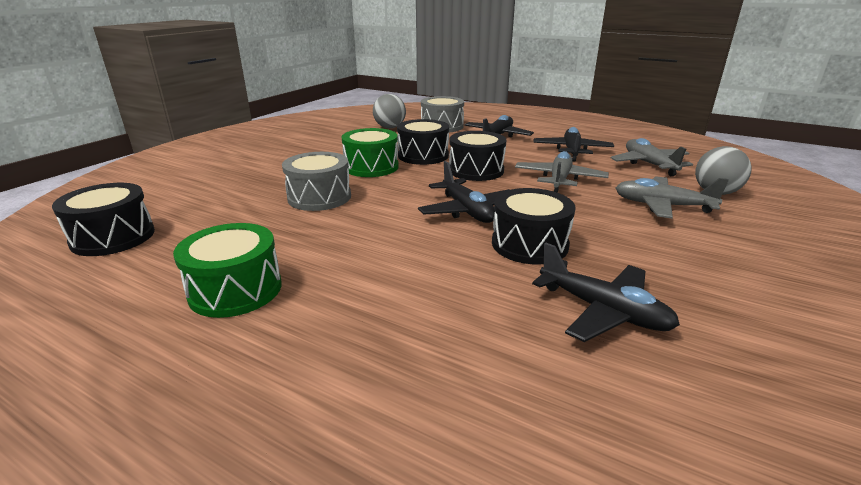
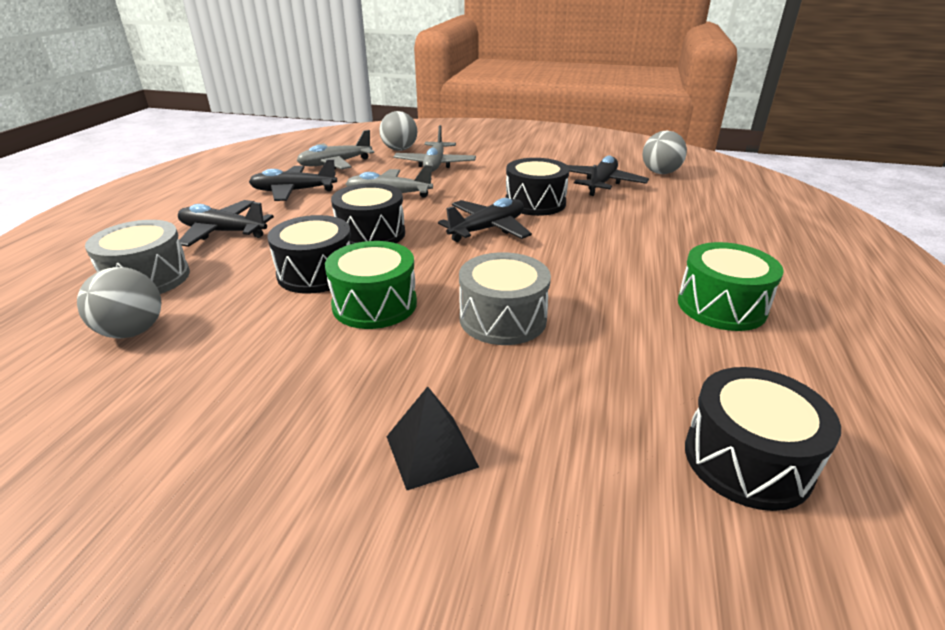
camera: 105 degrees left, 5 degrees up
(236, 171) = (431, 451): none -> black pyramid
(681, 409) = (660, 173): none -> grey ball

